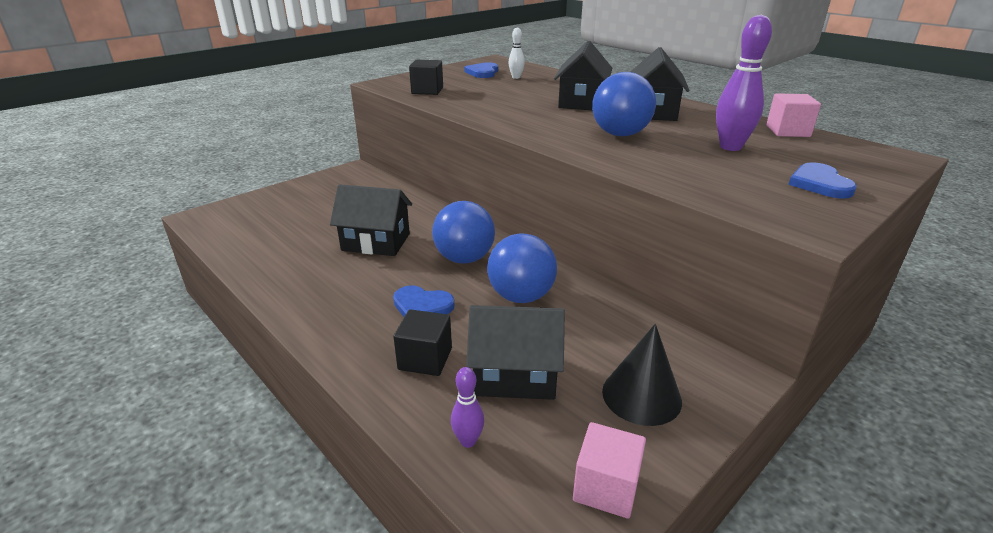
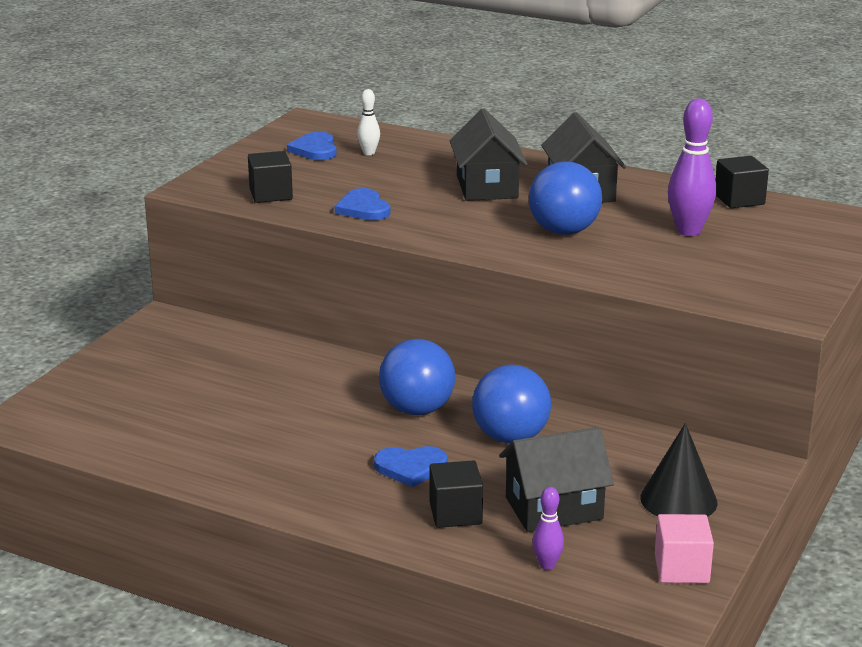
camera: 20 degrees left, 5 degrees down
(376, 242) = (292, 410): black house -> none
(787, 131) = (739, 199): pink cube -> black cube
(819, 184) = (787, 264): blue heart -> blue heart (363, 208)

